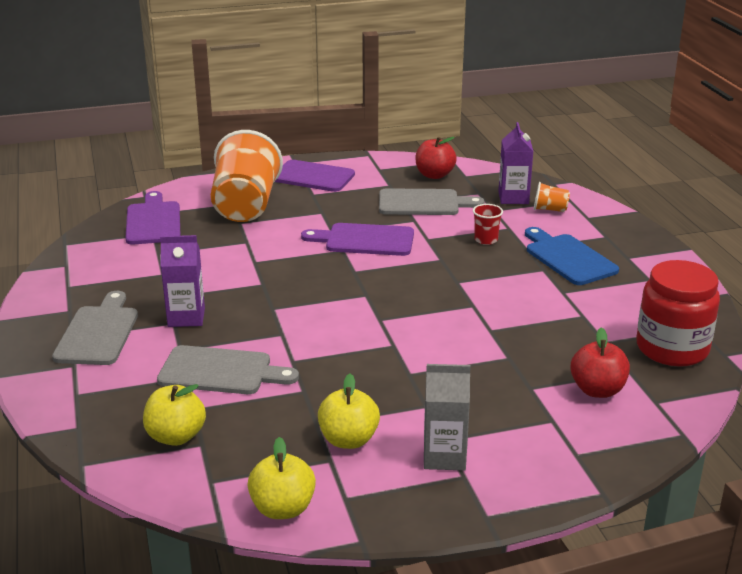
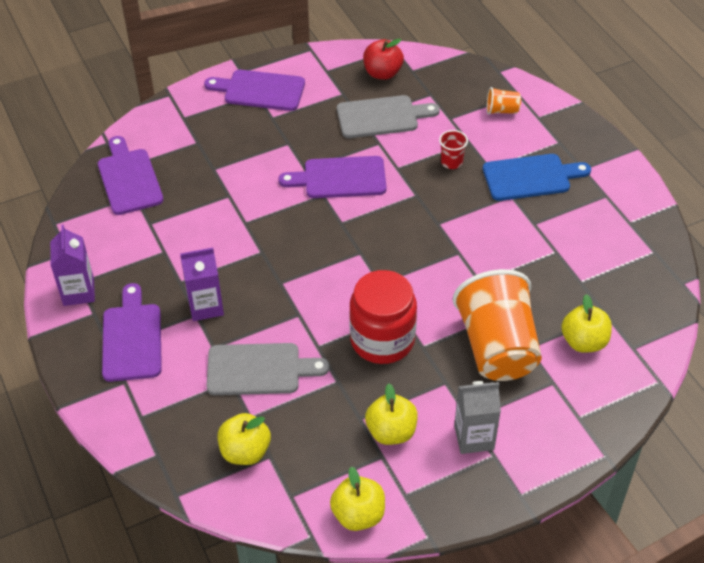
camera: 10 degrees left, 20 degrees up
(98, 333) = (132, 338): grey cutting board -> purple cutting board
(245, 206) = (212, 144): orange cup -> orange cup (497, 347)
(513, 198) = (464, 98): purple carton -> purple carton (78, 292)
(568, 258) = (530, 177): blue cutting board -> blue cutting board turned 120 degrees clockwise
(597, 390) = (583, 342): red apple -> yellow apple
(672, 348) = (638, 282): red jar -> red jar (382, 340)

